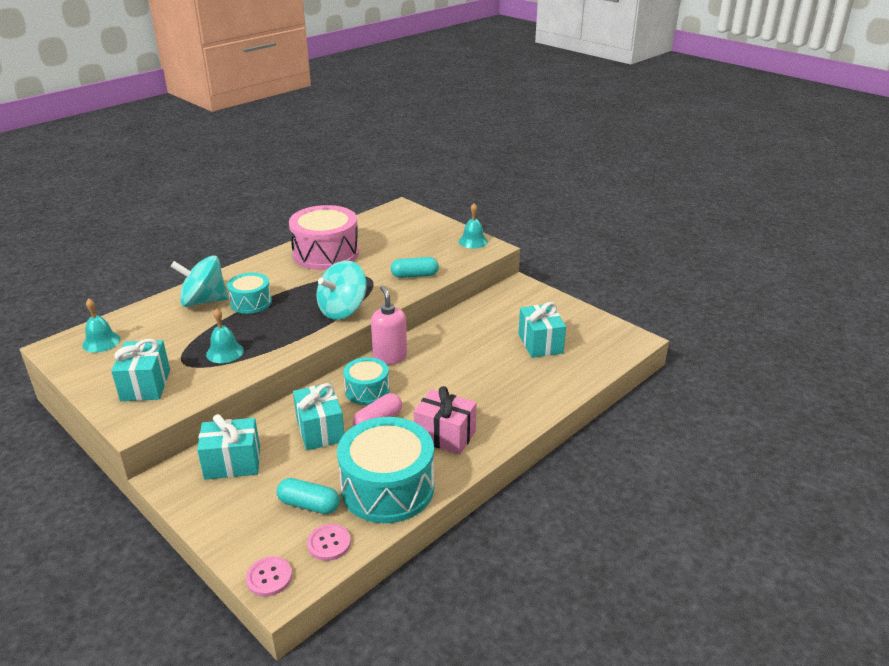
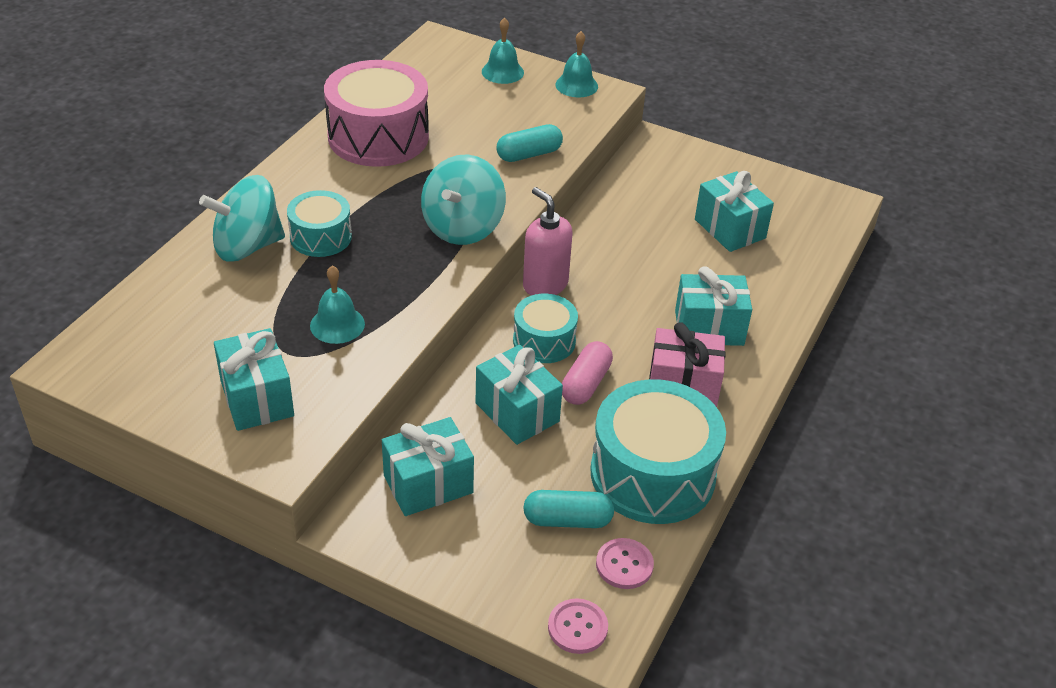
camera: 20 degrees left, 10 degrees up
(101, 342) = (136, 342): turquoise bell -> turquoise bell (502, 72)
(487, 402) = (709, 328): none -> turquoise gift

